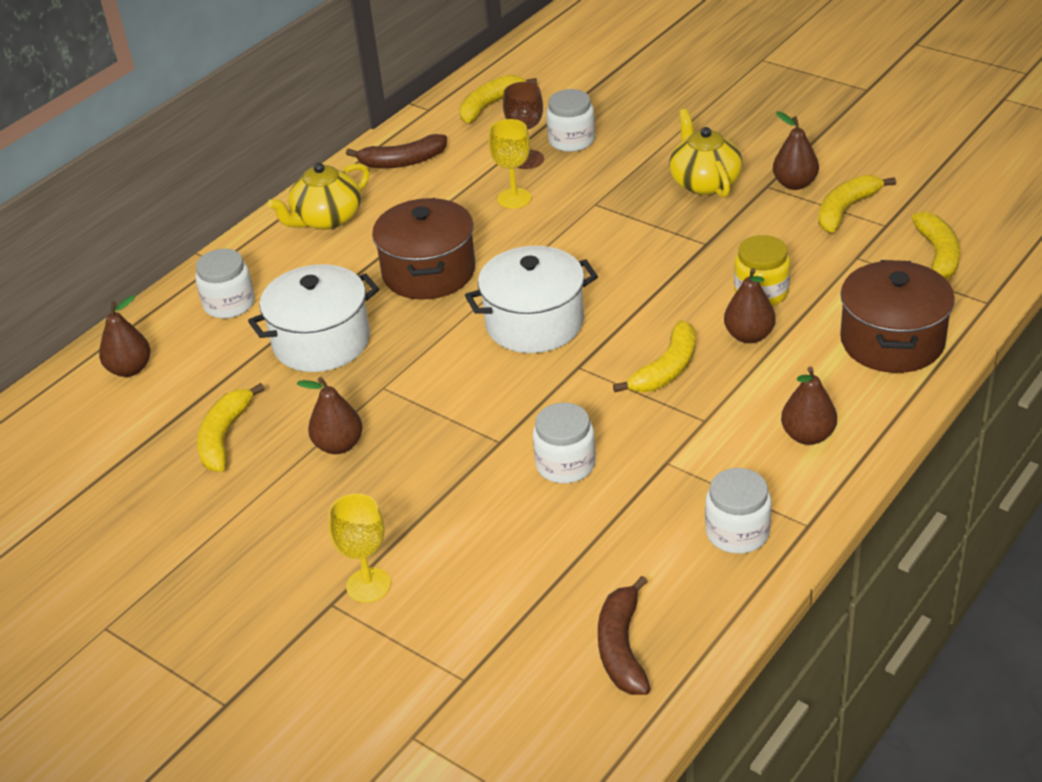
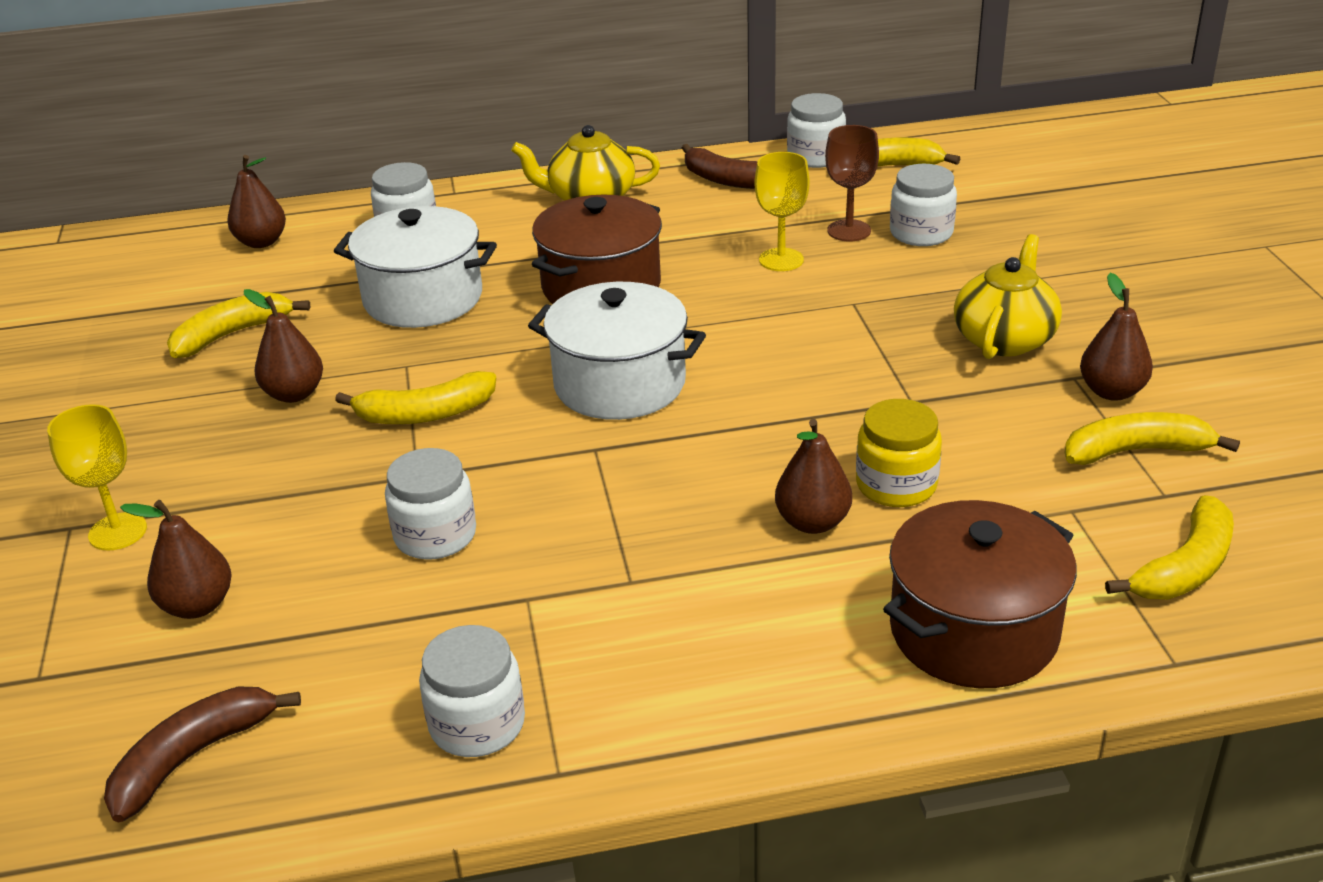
camera: 40 degrees right, 5 degrees down
(434, 119) = (815, 157): none -> white jar
(666, 369) = (673, 504): yellow banana -> yellow banana (425, 414)
(808, 435) = (711, 672): brown pear -> brown pear (197, 605)

